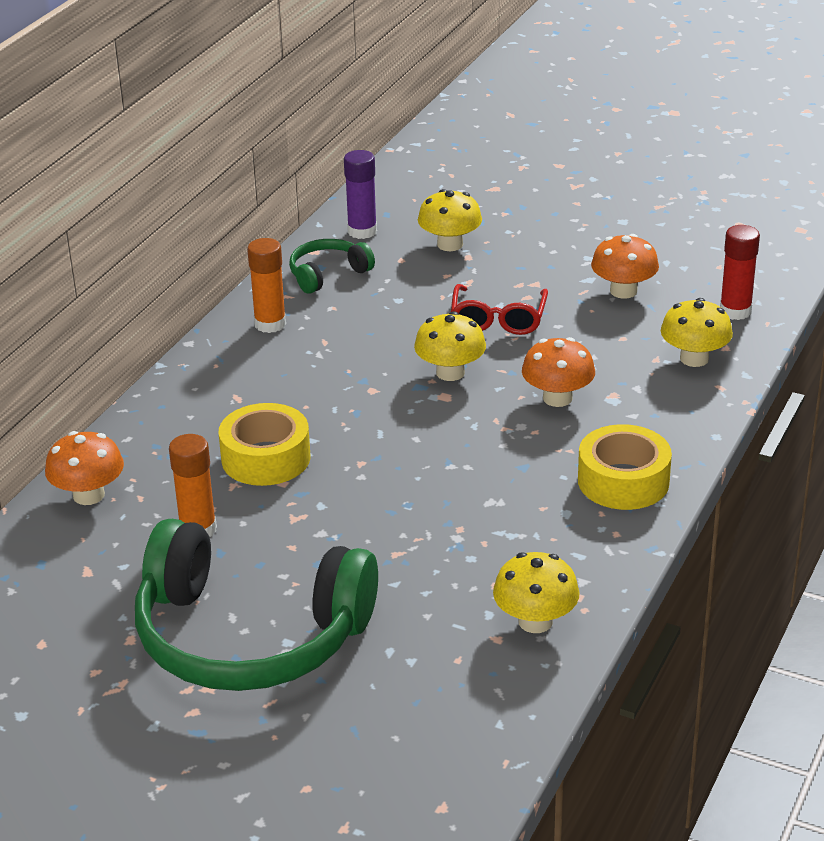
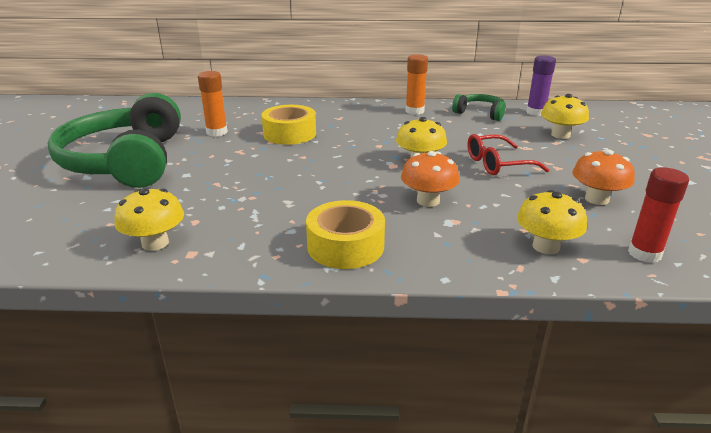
camera: 65 degrees right, 5 degrees down
(89, 495) = (234, 107): orange mushroom -> none

